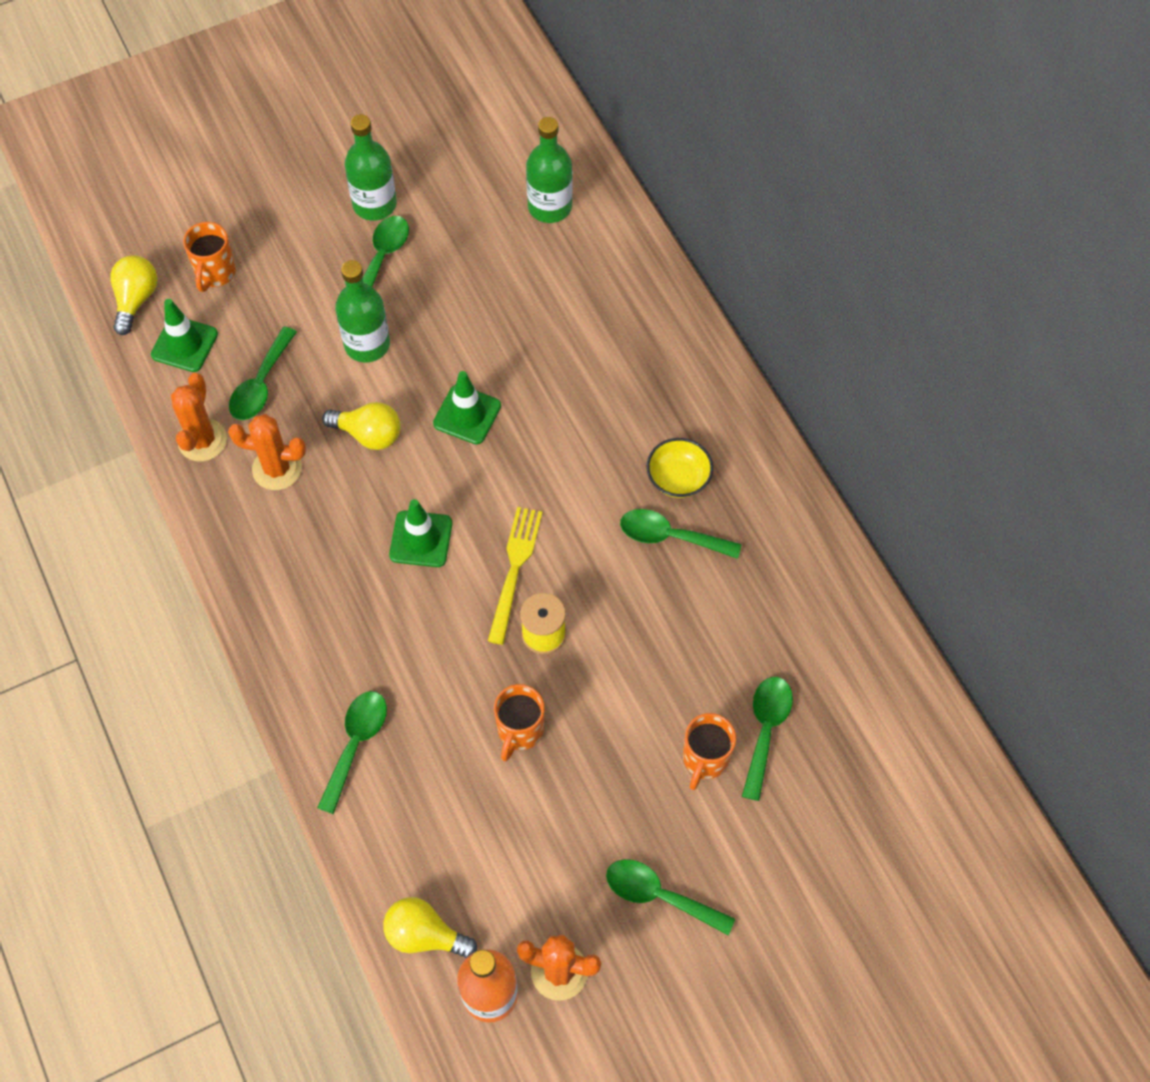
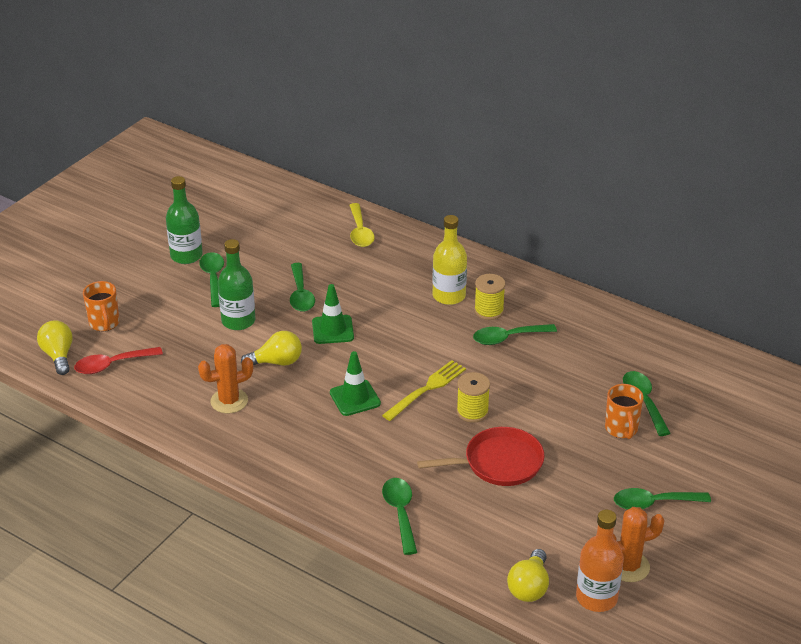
camera: 30 degrees left, 25 degrees down
(184, 344) = (112, 365): green traffic cone -> red spoon
(202, 440) = (165, 406): orange cactus -> none
(261, 384) = (182, 365): green spoon -> green spoon (301, 294)
(424, 935) = (529, 587): yellow light bulb -> yellow light bulb turned 60 degrees counterclockwise
(514, 569) = (427, 389): yellow fork -> yellow fork turned 60 degrees clockwise
(520, 731) = (499, 463): orange mug -> red pan
(550, 207) = (301, 220): green bottle -> none
(609, 263) = (360, 232): none -> yellow spoon
(645, 428) = (449, 296): none -> yellow bottle
(678, 478) = (489, 311): yellow bowl -> yellow spool

